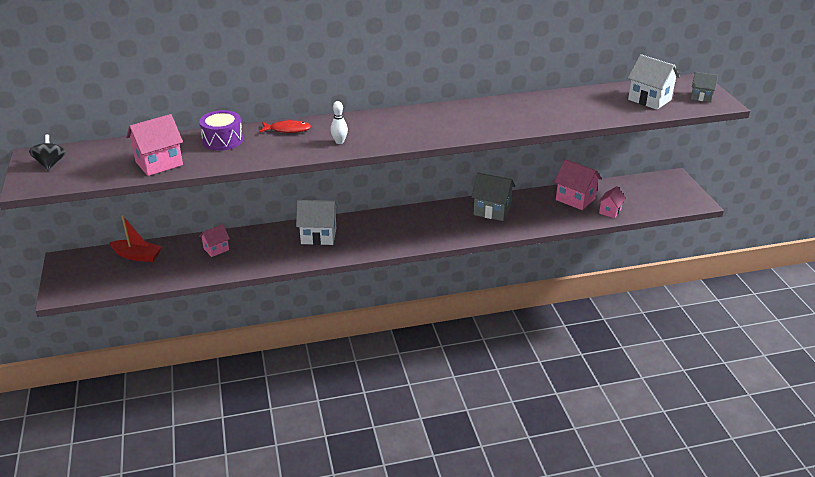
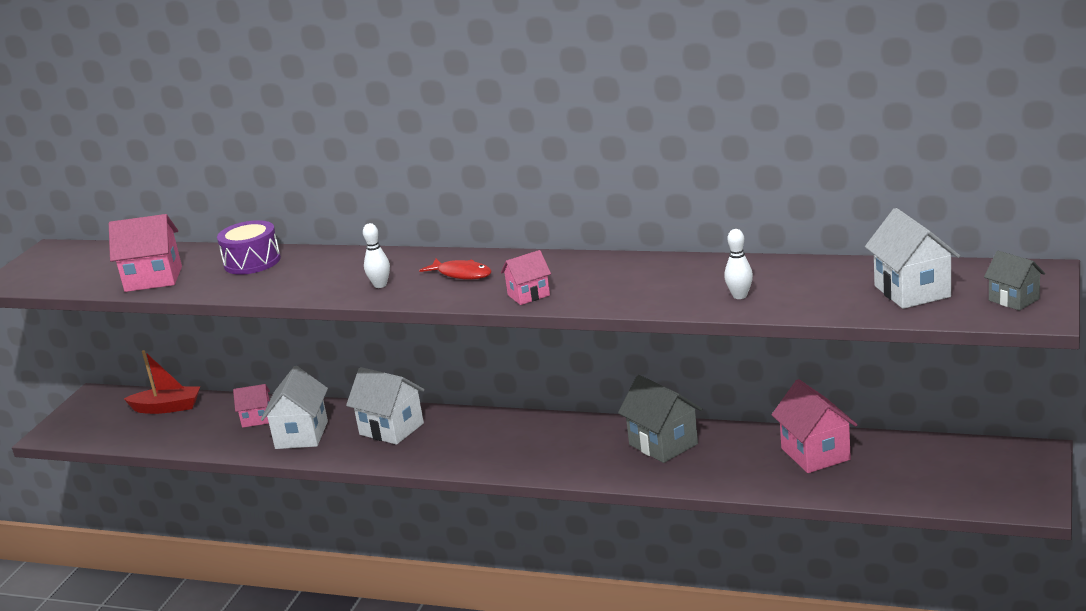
camera: 35 degrees right, 10 degrees down
(50, 164) = (53, 262): black spinning top -> none
(137, 256) = (167, 408): red boat -> red boat turned 45 degrees counterclockwise
(261, 252) = (301, 435): none -> white house
(287, 130) = (340, 260): red fish -> red fish (461, 274)
(566, 115) = (740, 296): none -> white bowling pin
(610, 211) = (853, 485): pink house -> pink house (528, 295)

